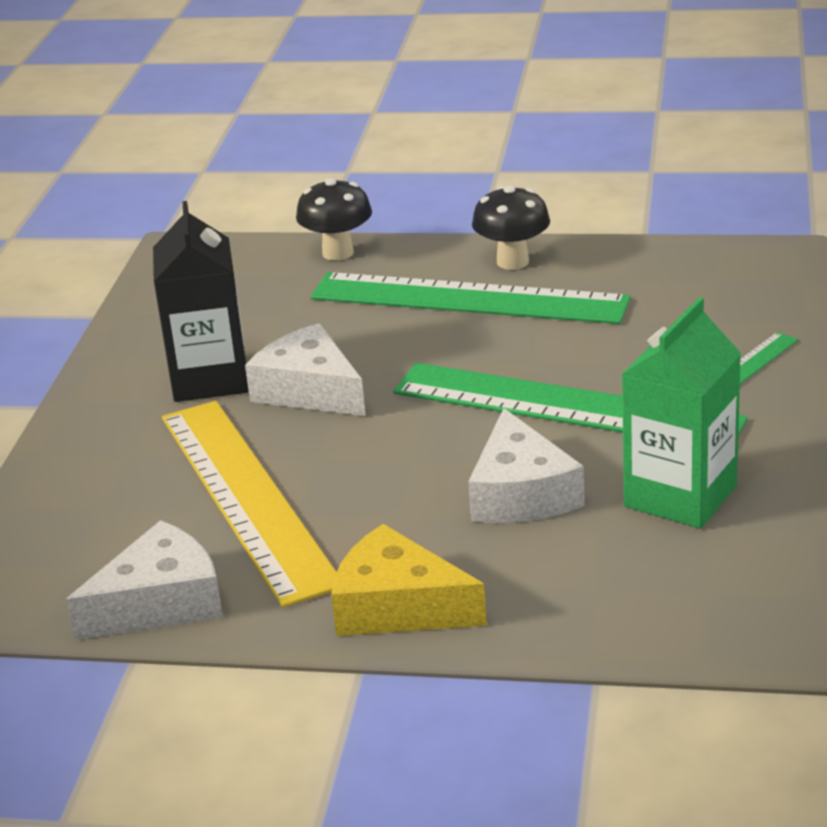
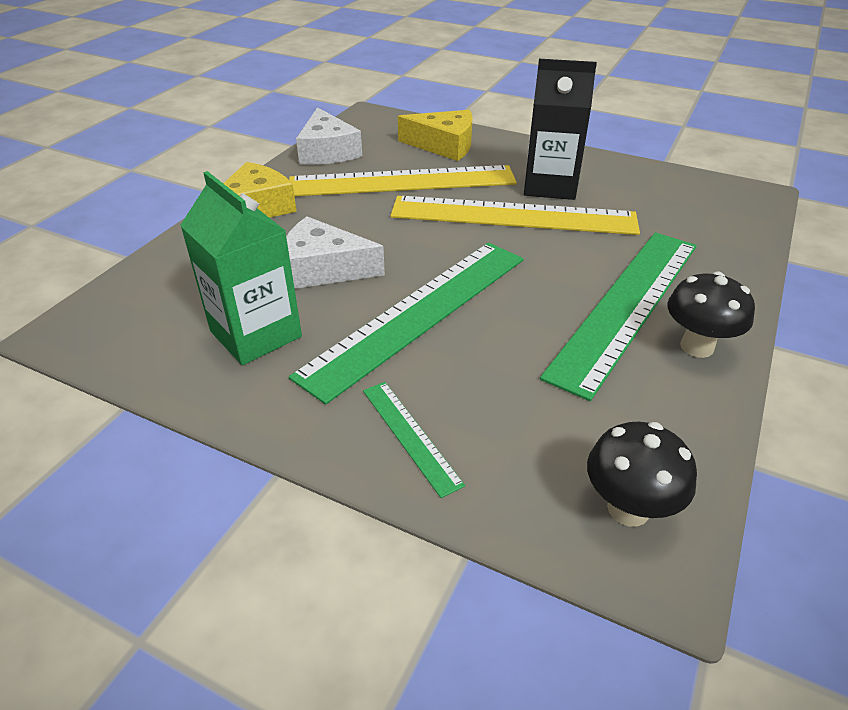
camera: 105 degrees right, 10 degrees up
(98, 490) = (444, 145): none -> yellow cheese
(309, 390) = (513, 216): white cheese -> yellow ruler
(338, 253) = (738, 258): black mushroom -> black mushroom (628, 508)

